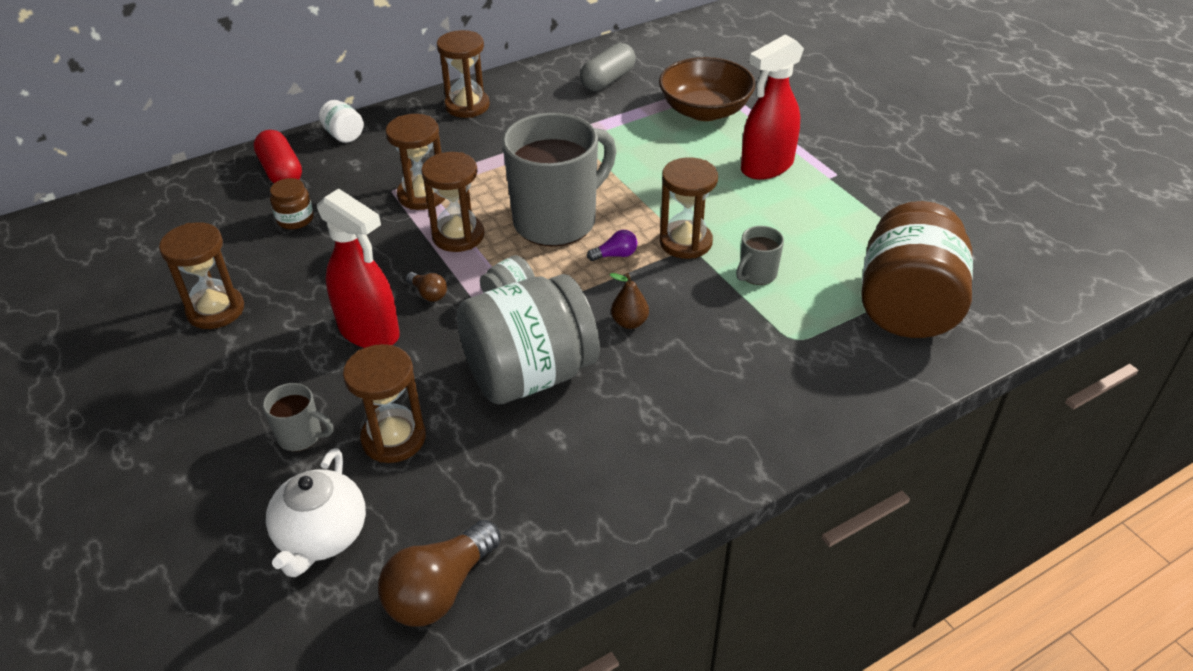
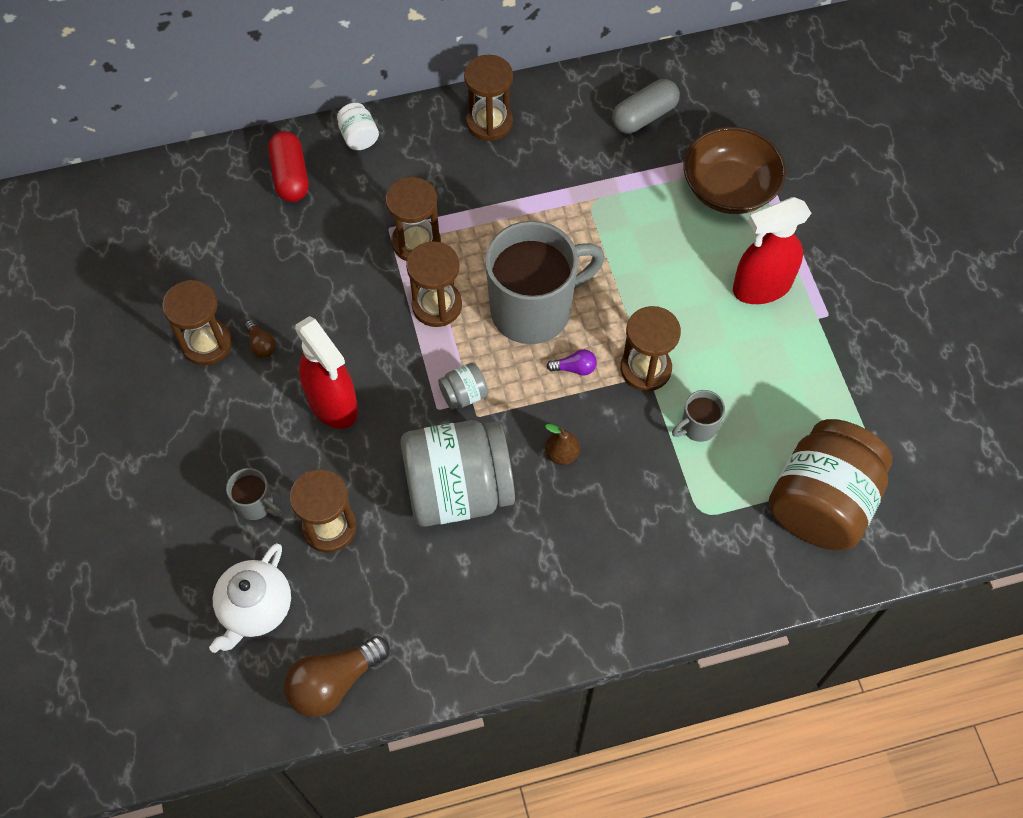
camera: 15 degrees right, 20 degrees up
(295, 219) = (293, 245): brown jar -> none
(428, 293) = (393, 372): brown light bulb -> brown light bulb (261, 345)

